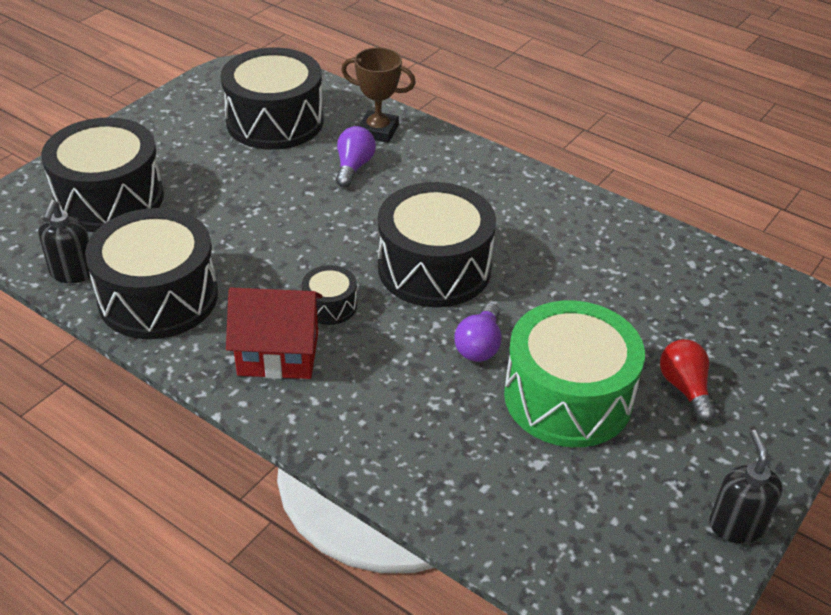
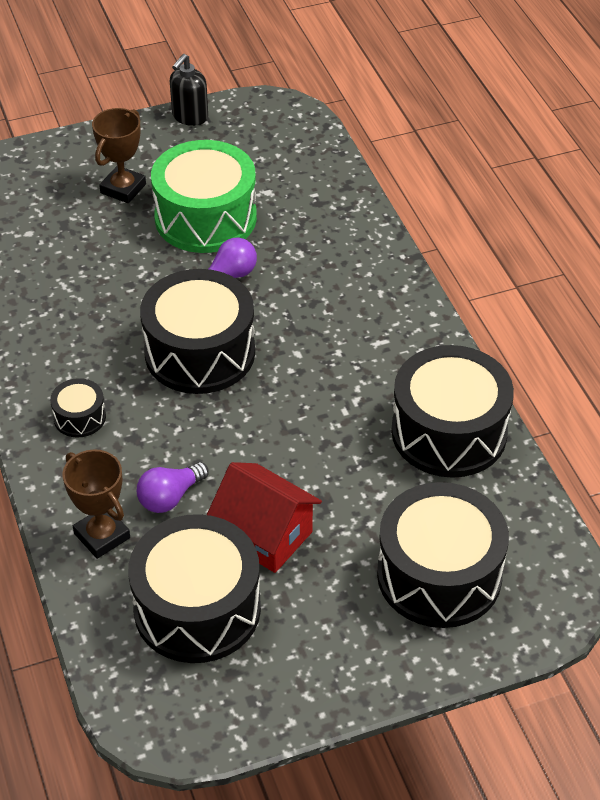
camera: 145 degrees left, 5 degrees up
(73, 273) = (513, 494): black soap dispenser -> none
(278, 354) = (382, 337): red house -> red house (265, 535)
(330, 306) = (312, 358): black drum -> black drum (79, 417)
(685, 388) = (123, 189): red light bulb -> brown trophy

